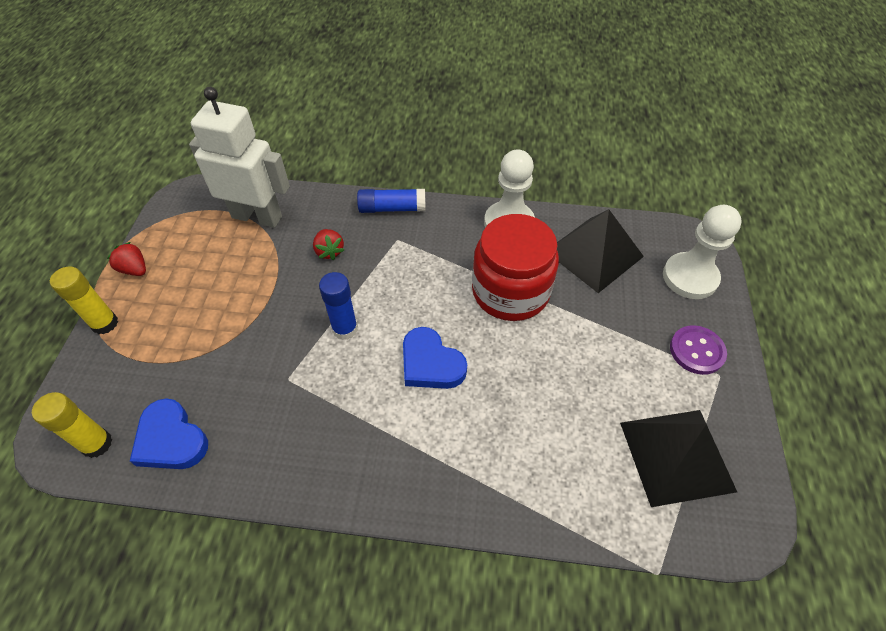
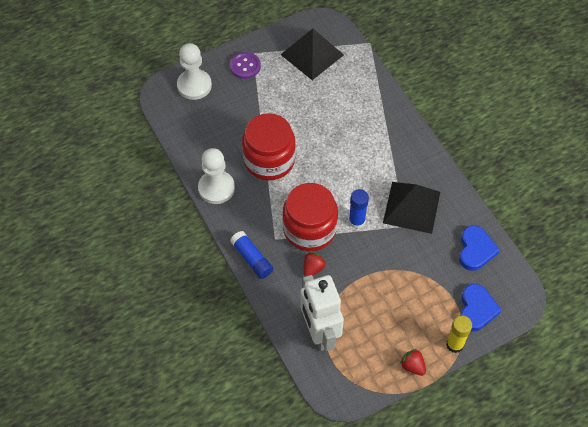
camera: 125 degrees left, 5 degrees up
(97, 444) = (506, 280): yellow glue stick -> none
(134, 269) = (412, 366): red strawberry -> red strawberry turned 135 degrees clockwise
(379, 276) = (309, 229): none -> red jar
(430, 363) = (344, 169): blue heart -> blue heart (476, 309)
(594, 254) = (209, 135): black pyramid -> black pyramid (411, 207)

